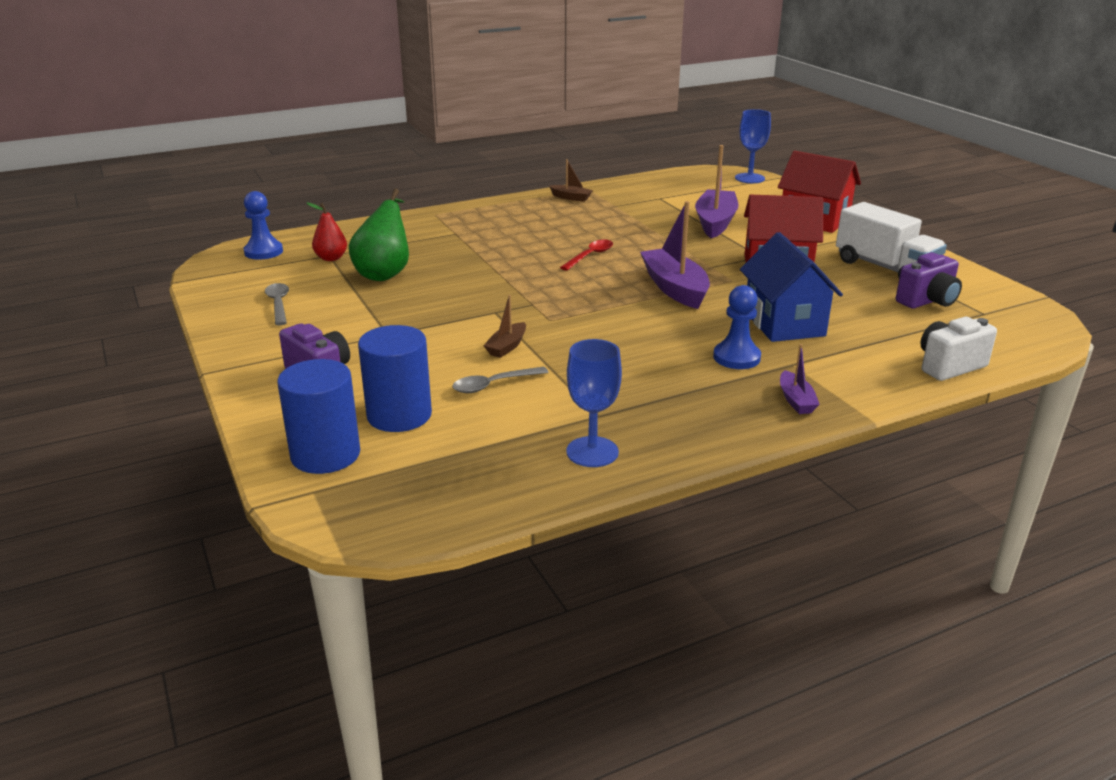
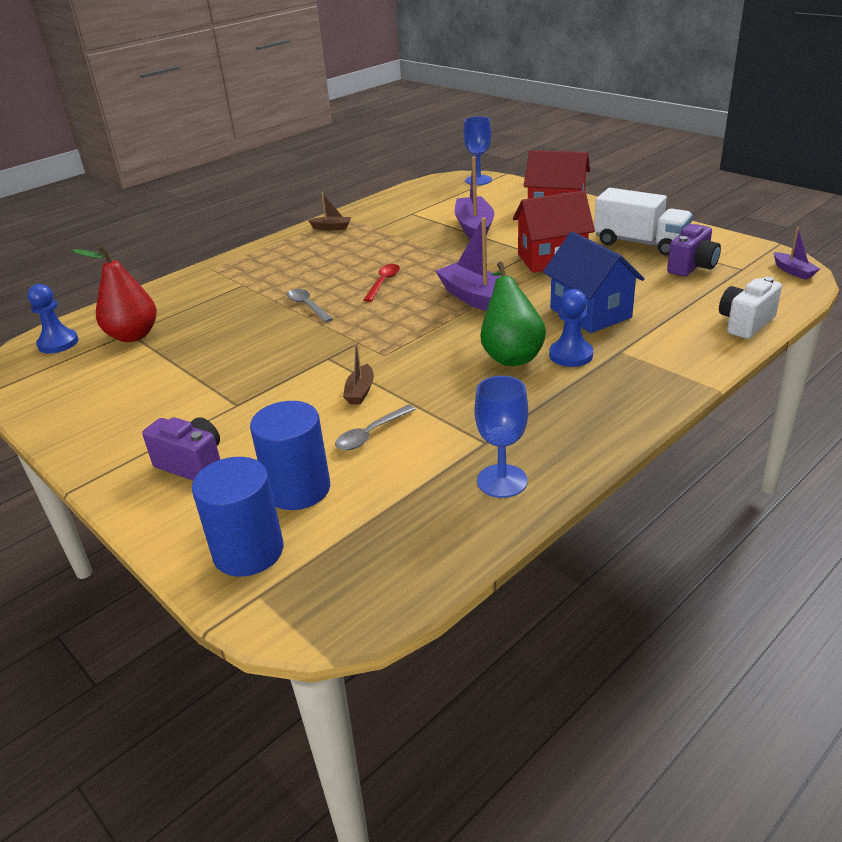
camera: 15 degrees left, 5 degrees up
(278, 304) = (106, 397): grey spoon -> grey spoon (307, 306)
(331, 258) = (133, 335): red pear -> red pear, size x1.66
(385, 273) = (197, 340): green pear -> green pear (510, 354)
(796, 400) = (645, 385): purple boat -> purple boat (793, 271)

